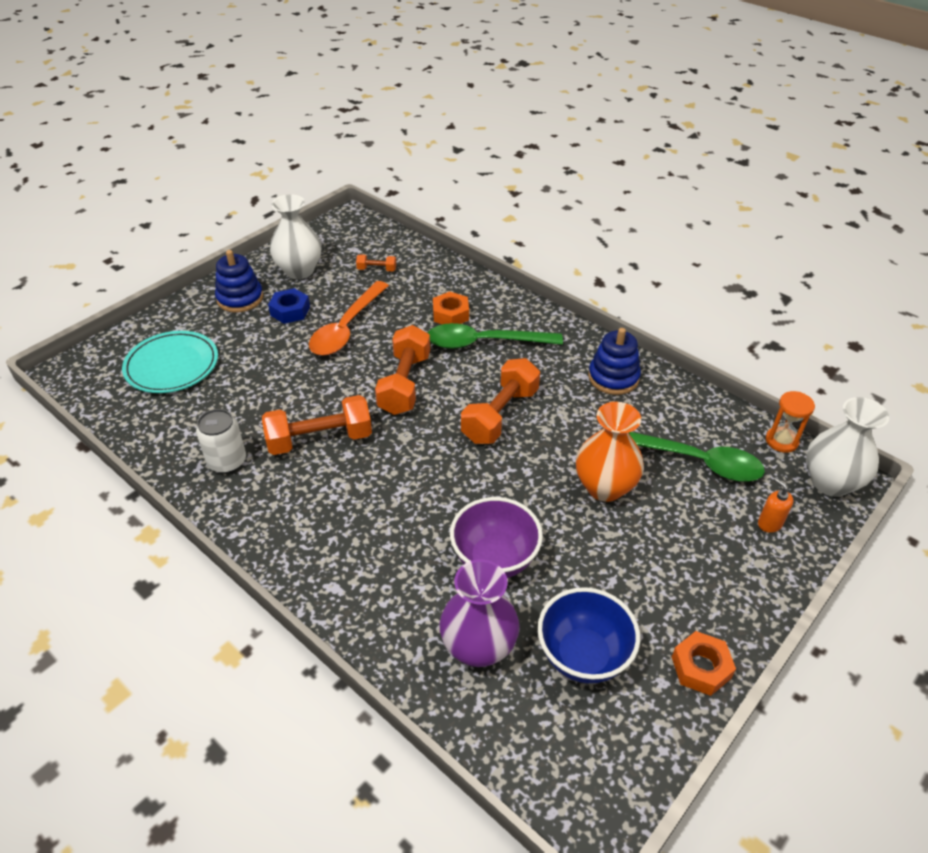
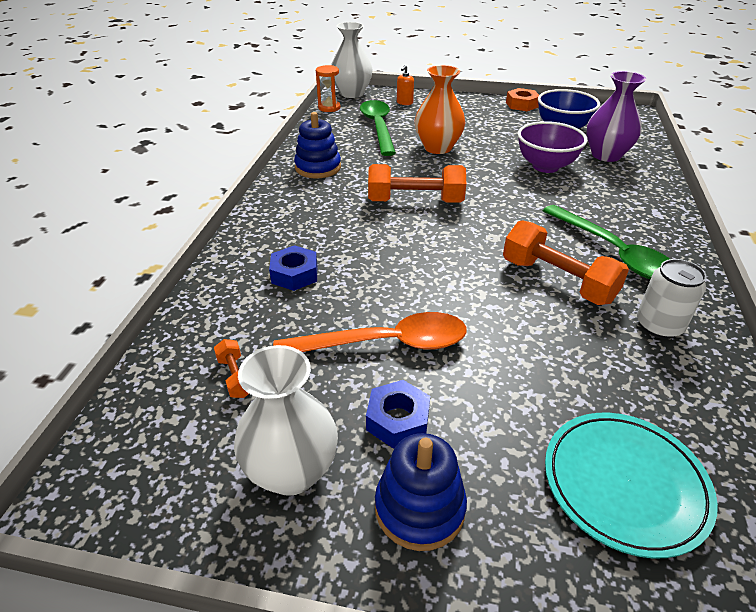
camera: 120 degrees left, 5 degrees down
(405, 384) = (432, 262): orange dumbbell -> none
(450, 314) = (294, 274): orange nut -> blue nut
(484, 342) = (325, 238): green spoon -> green spoon (612, 252)

